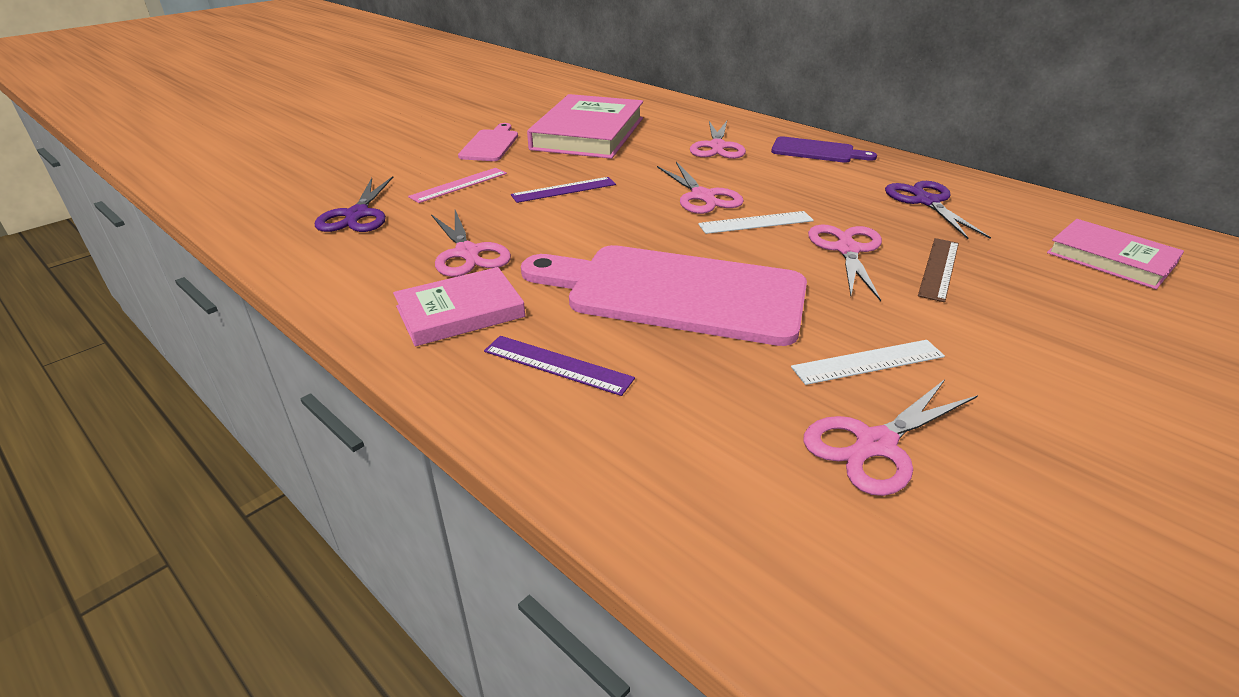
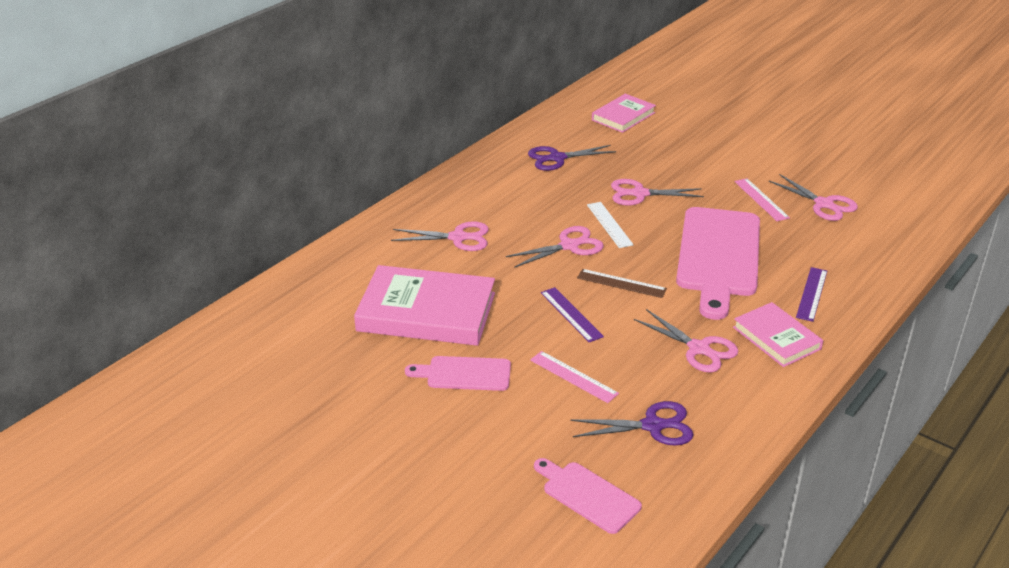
camera: 95 degrees left, 0 degrees up
(295, 181) = (588, 495): none -> pink cutting board
(467, 253) = (698, 349): pink scissors -> pink scissors turned 75 degrees clockwise
(816, 151) = (464, 191): purple cutting board -> none
(868, 362) = (761, 199): white ruler -> pink ruler
(939, 268) = (653, 167): brown ruler -> brown ruler (621, 283)

